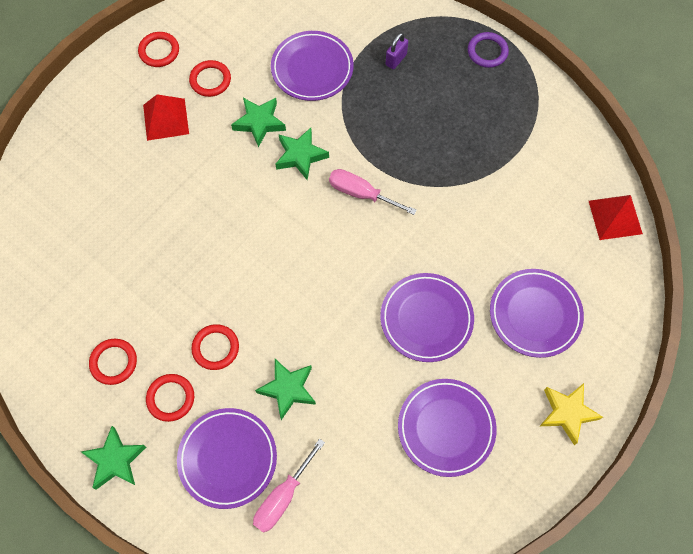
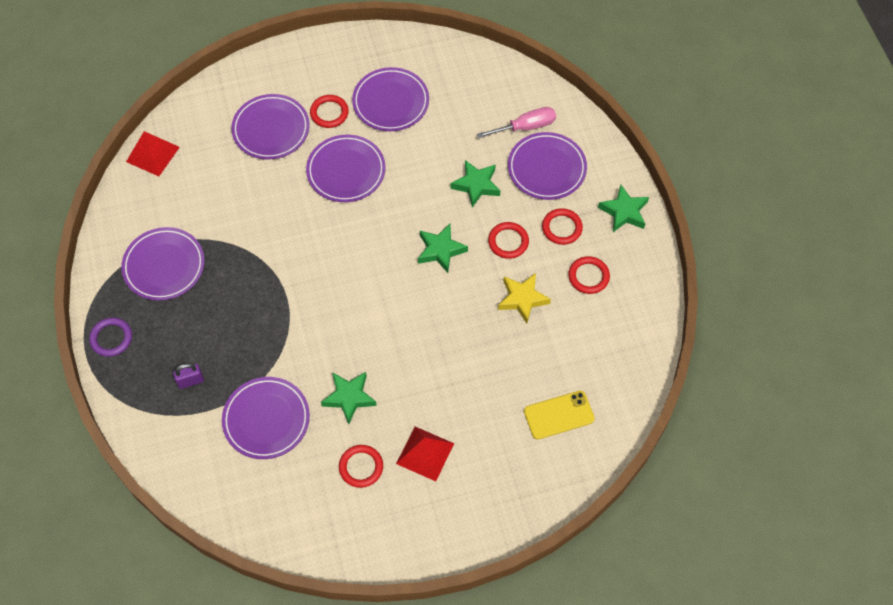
camera: 145 degrees left, 5 degrees down
(69, 215) = (559, 415): none -> yellow phone
(159, 51) = (386, 529): red ring -> red ring (329, 113)
(300, 156) = (338, 346): green star -> green star (440, 250)
(361, 193) = (316, 285): pink screwdriver -> none
(503, 129) = (164, 266): none -> purple plate
(567, 413) = (307, 65): yellow star -> yellow star (522, 299)

